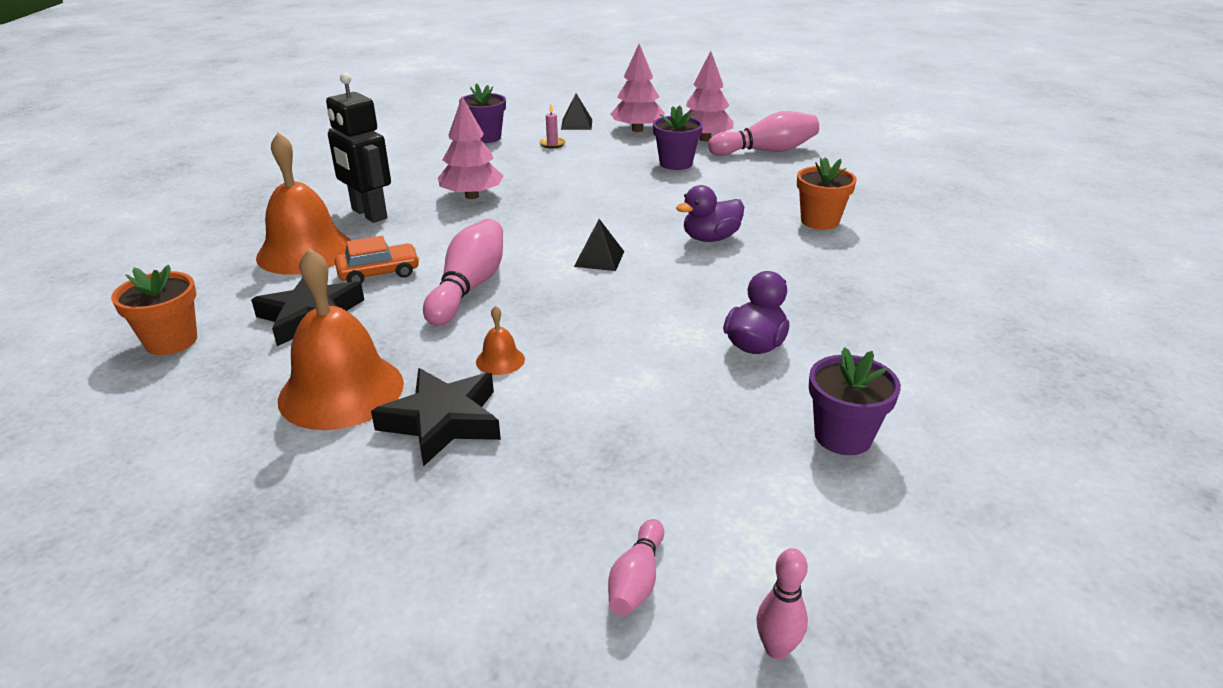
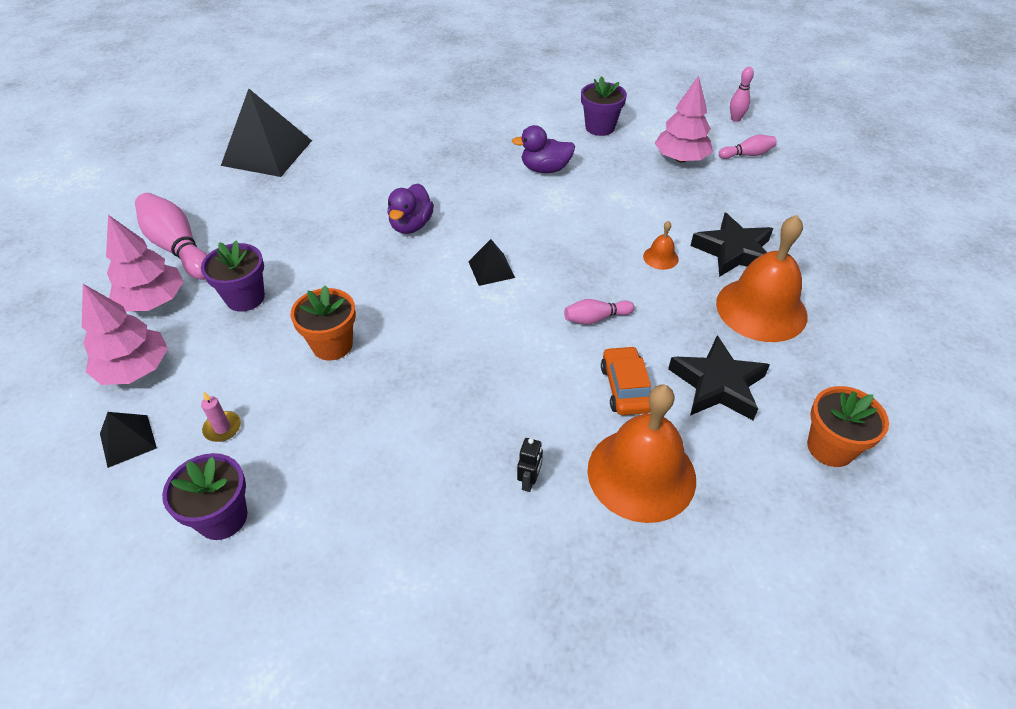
camera: 120 degrees left, 15 degrees up
(368, 214) = (529, 481): black robot -> black robot, size x0.42
(379, 273) = (625, 388): orange car -> orange car turned 45 degrees clockwise
(469, 288) = (596, 318): pink bowling pin -> pink bowling pin, size x0.53
(472, 196) = (425, 417): pink tree -> pink tree (681, 159)
(710, 238) = (411, 225): purple duck -> purple duck turned 75 degrees clockwise
(819, 221) = (341, 183): orange flower pot -> orange flower pot (332, 345)
(907, 198) = (267, 152): none -> black pyramid

